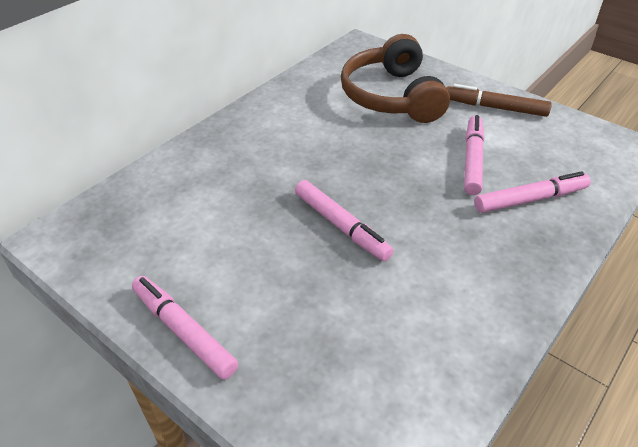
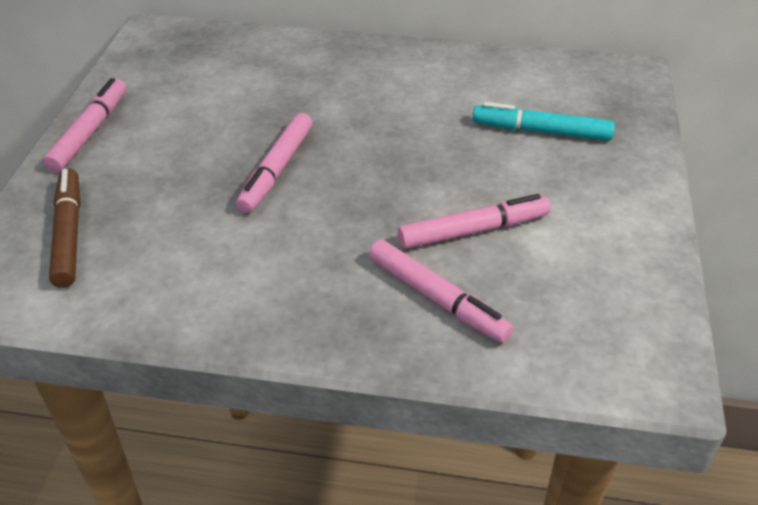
camera: 60 degrees right, 0 degrees up
(391, 96) = (541, 131): brown headphones -> turquoise marker
(495, 108) = (612, 221): brown marker -> brown marker (68, 234)

